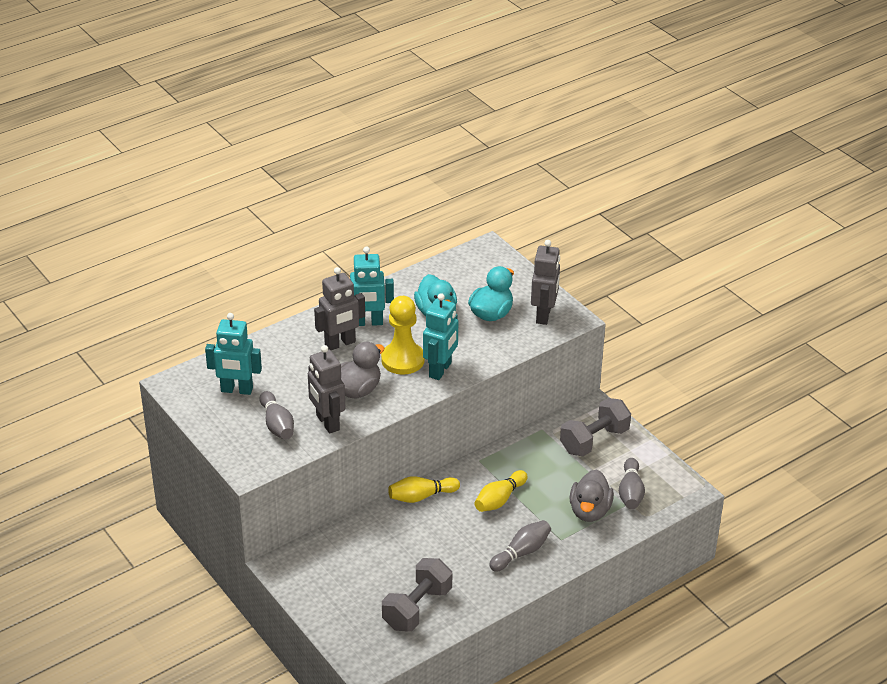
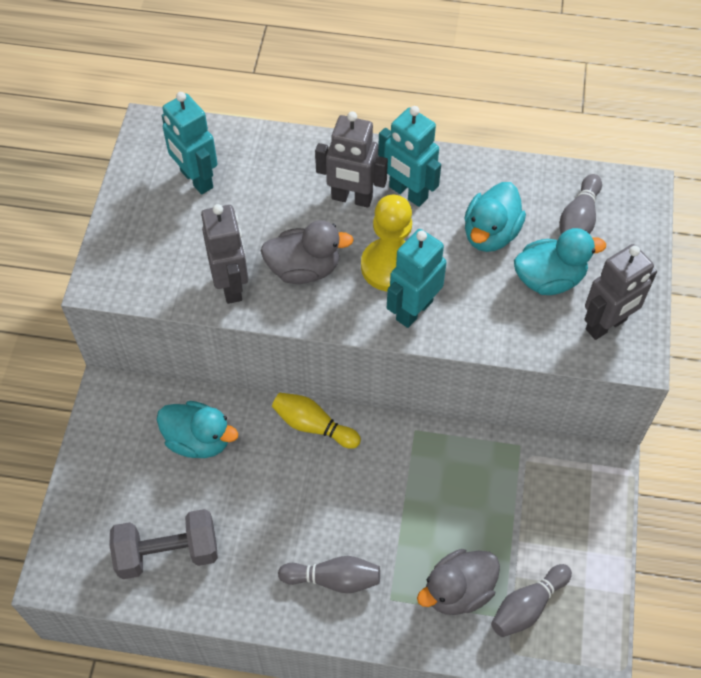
camera: 45 degrees right, 20 degrees up
(277, 424) = (185, 250): grey bowling pin -> grey bowling pin (578, 221)
(327, 423) = (231, 285): grey robot -> grey robot turned 150 degrees clockwise
(365, 548) = (198, 440): none -> turquoise duck
(440, 370) = (413, 310): turquoise robot -> turquoise robot turned 150 degrees clockwise
(499, 499) = (383, 495): yellow bowling pin -> none
(594, 440) = (560, 506): grey dumbbell -> none

